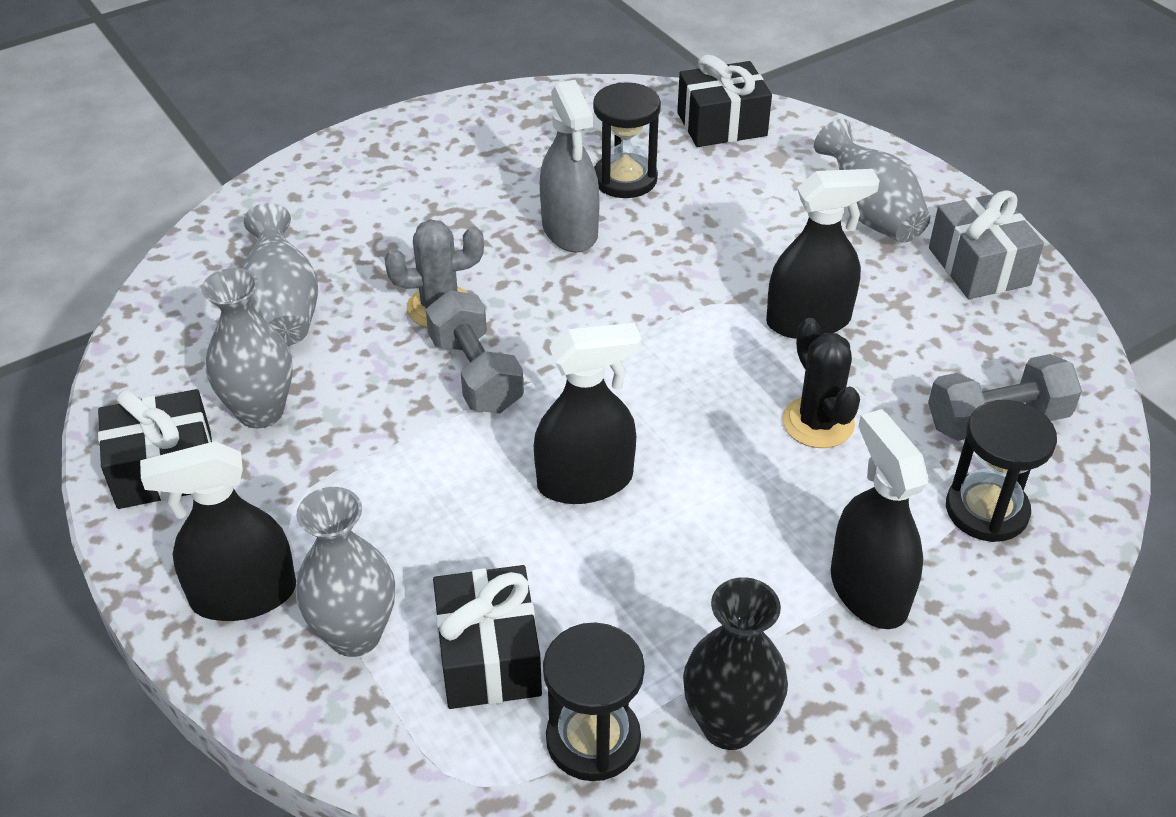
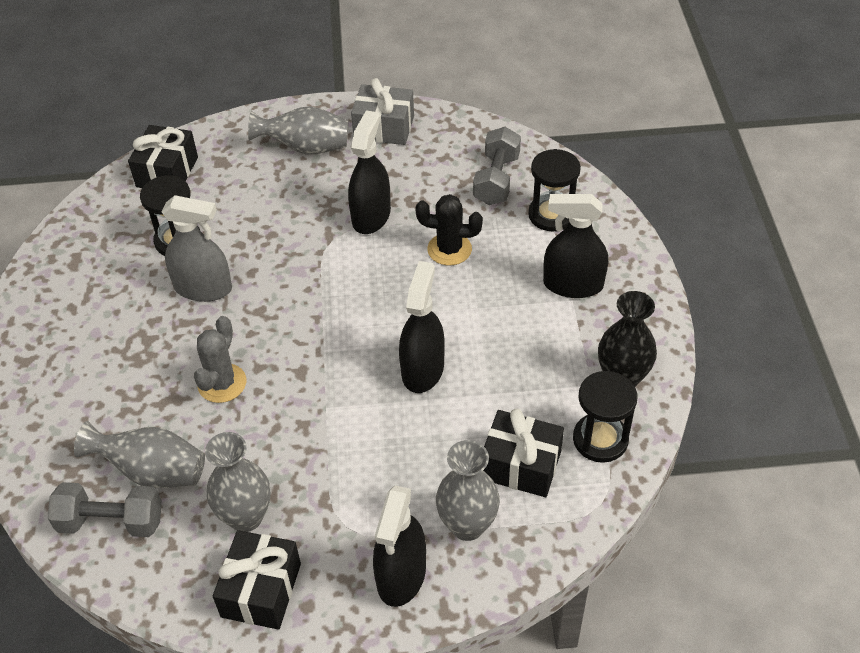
camera: 60 degrees left, 5 degrees up
(475, 374) = (297, 388): grey dumbbell -> grey dumbbell (111, 522)

